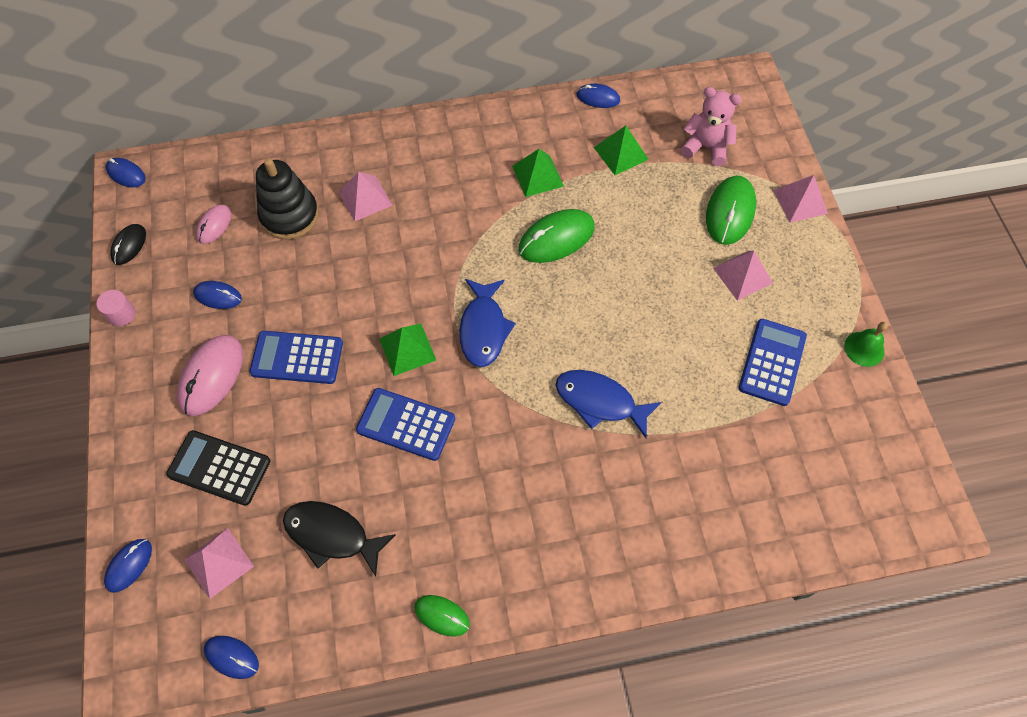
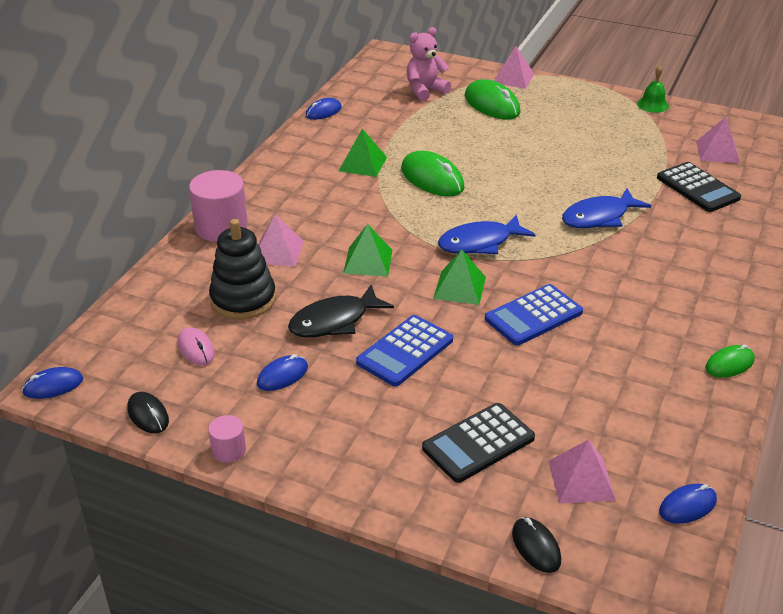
camera: 55 degrees left, 25 degrees down
(129, 565) = (536, 547): blue mouse -> black mouse
(211, 376) = (370, 412): pink mouse -> none
(332, 535) = (608, 397): black fish -> black fish (334, 321)
(370, 142) = (221, 227): none -> pink cylinder
(483, 329) = (480, 243): blue fish -> blue fish turned 120 degrees clockwise
(556, 238) = (432, 178): green mouse -> green mouse turned 45 degrees counterclockwise
(621, 153) = (387, 123): green pyramid -> green pyramid (368, 261)
(726, 464) = (697, 188): none -> black calculator
(742, 275) = (550, 121): pink pyramid -> pink pyramid (717, 151)
(772, 362) = (631, 139): blue calculator -> none

